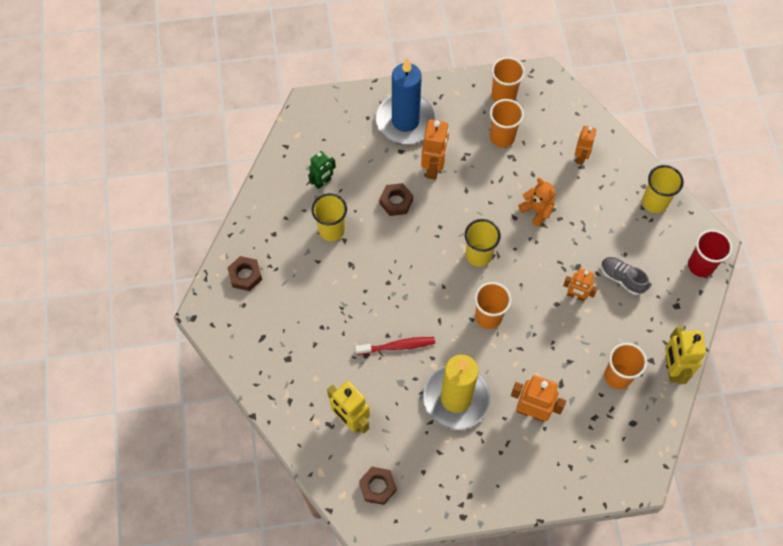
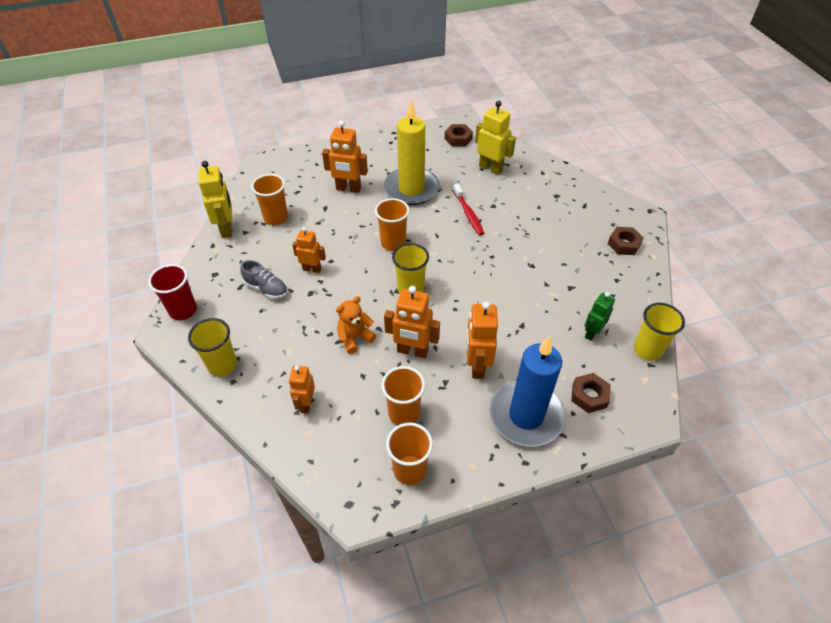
camera: 170 degrees right, 15 degrees down
(331, 230) = (562, 290): yellow cup -> yellow cup (647, 349)
(396, 202) = (507, 325): brown nut -> brown nut (589, 396)
(397, 346) = (468, 214): red toothbrush -> red toothbrush turned 90 degrees counterclockwise
(487, 189) = (412, 351): none -> orange robot
(537, 210) = (355, 338): orange teddy bear -> orange teddy bear turned 105 degrees clockwise

